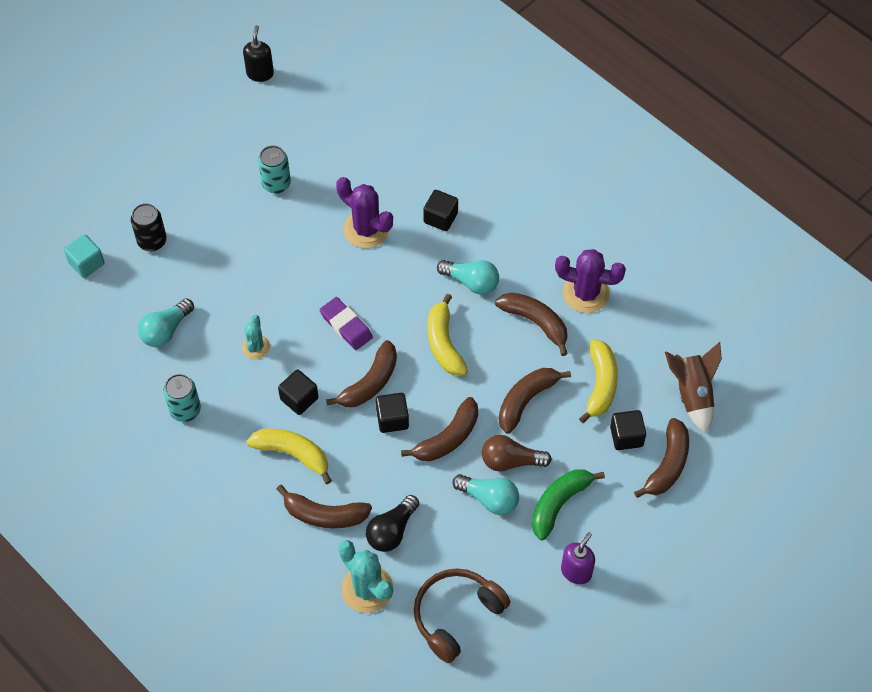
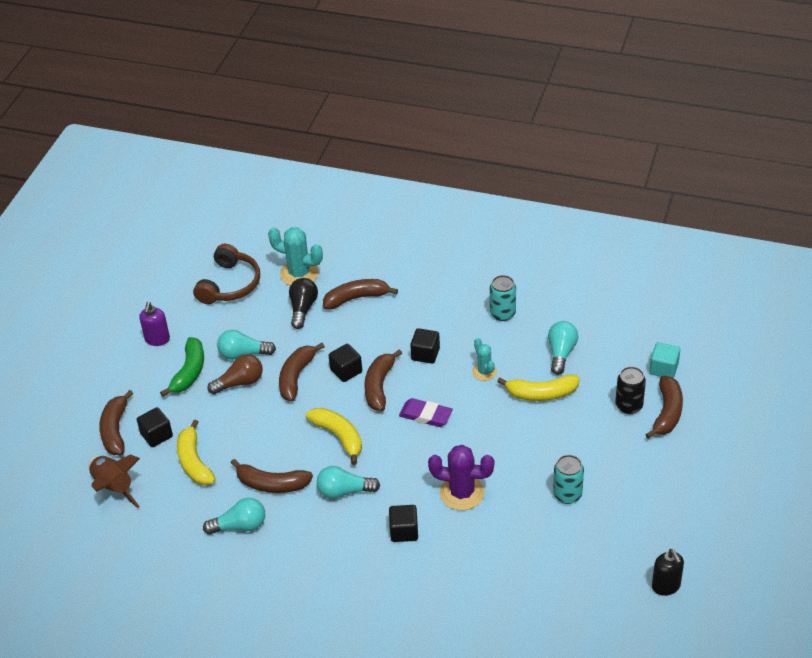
camera: 155 degrees right, 15 degrees down
(293, 454) = (404, 321): yellow banana -> yellow banana (541, 394)
(526, 400) = (249, 426): brown banana -> brown banana (667, 413)
(586, 293) = (240, 526): purple cactus -> turquoise light bulb

